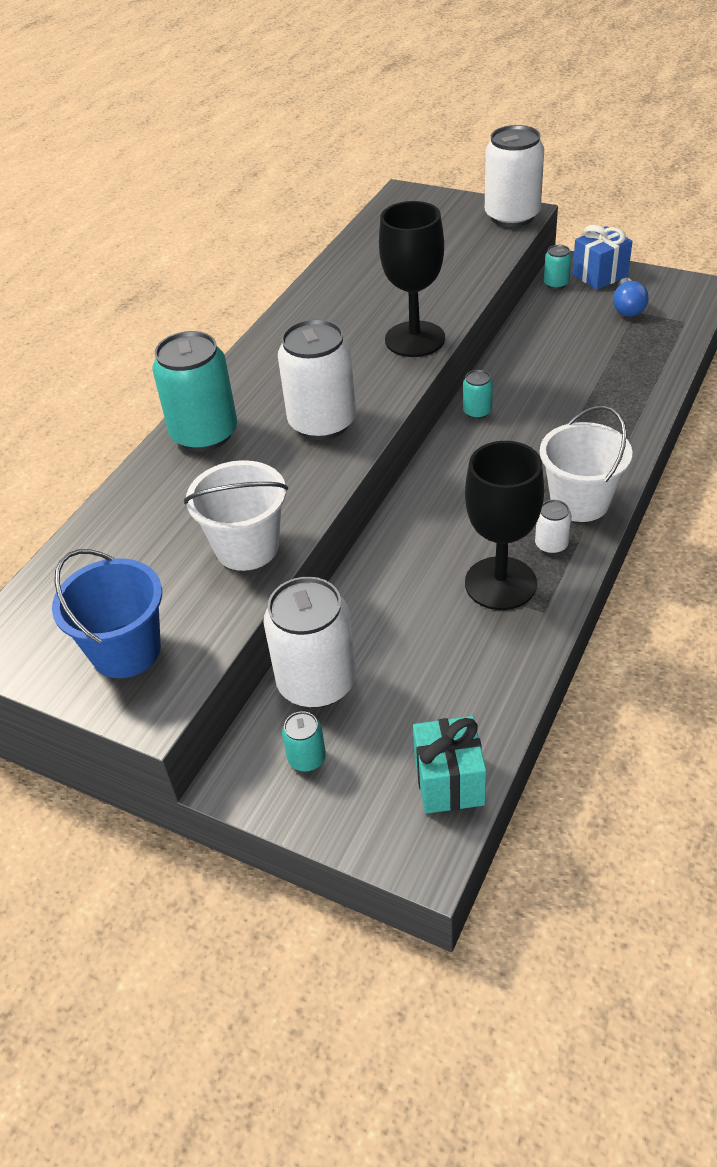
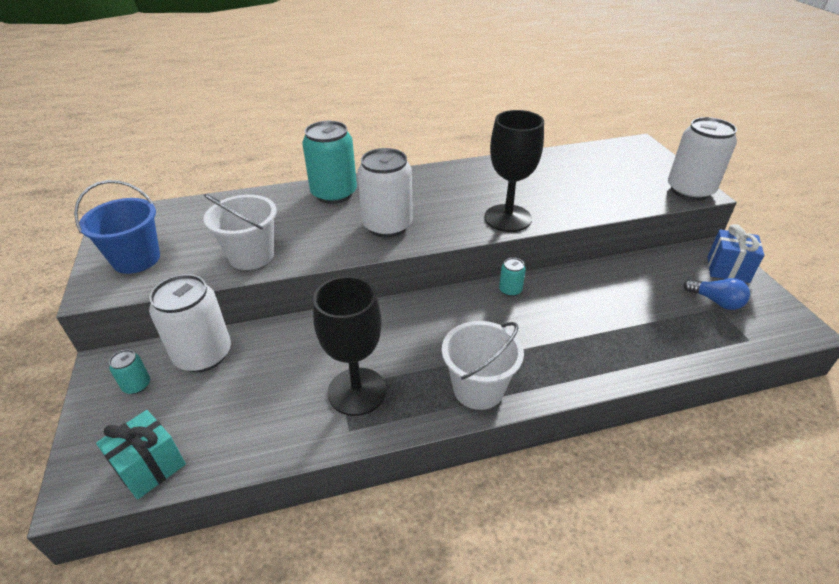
camera: 45 degrees right, 5 degrees down
(551, 545) = (419, 397): white can -> none
(556, 284) = (686, 255): turquoise can -> none
(627, 307) = (715, 301): blue light bulb -> blue light bulb turned 105 degrees counterclockwise

